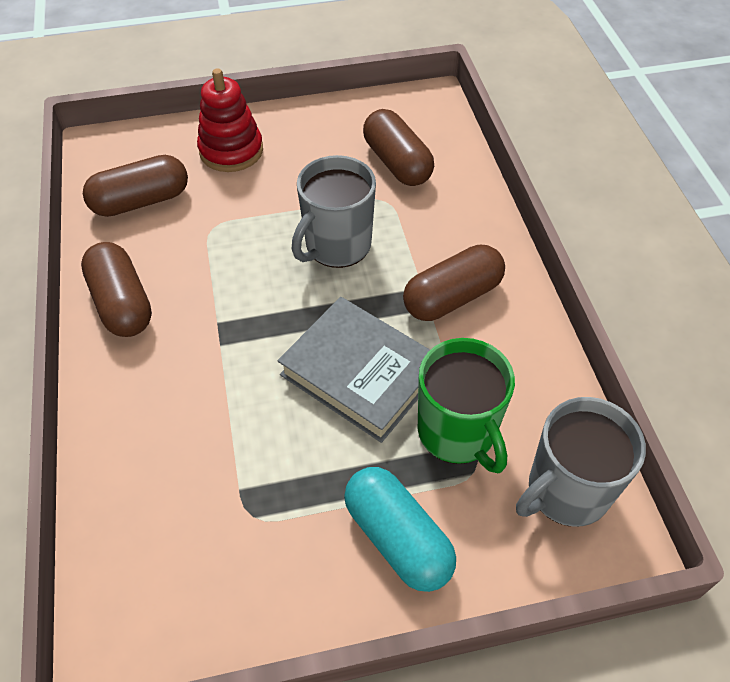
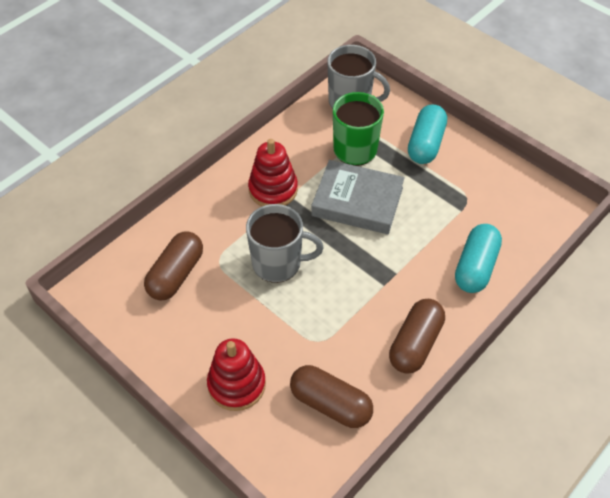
camera: 125 degrees left, 0 degrees up
(144, 435) = (475, 267): none -> turquoise capsule
(360, 373) = (357, 201): grey book -> grey book turned 75 degrees counterclockwise
(452, 297) = (273, 189): brown capsule -> red stacking toy

